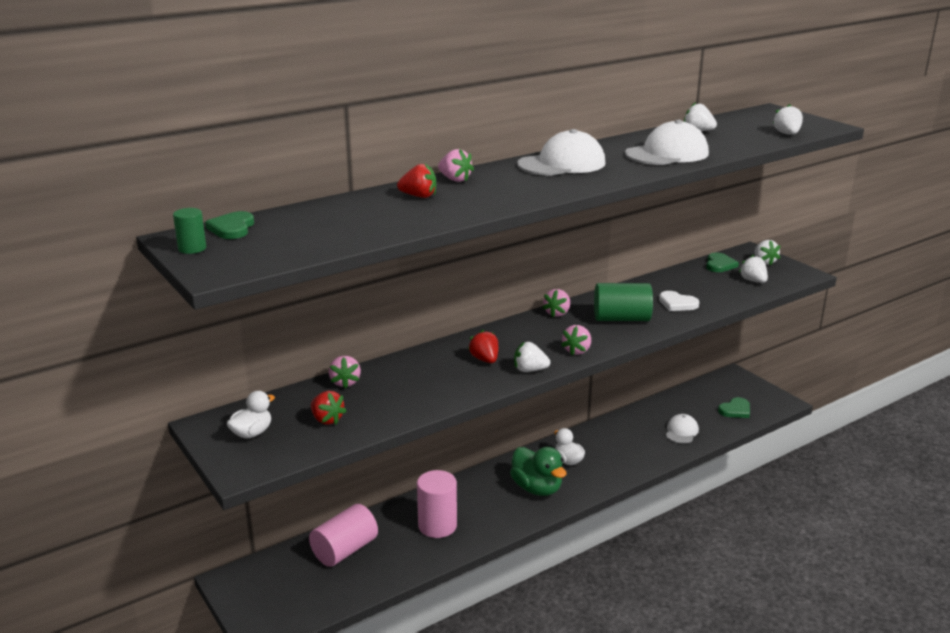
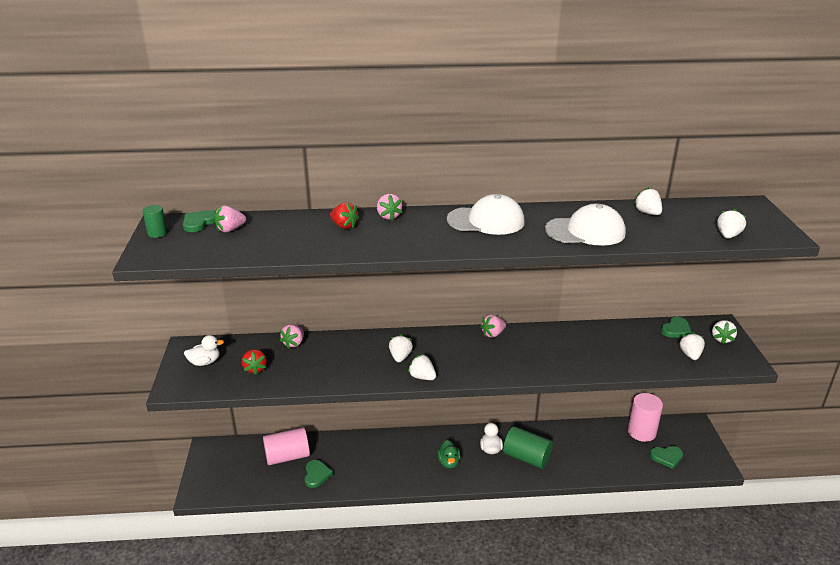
camera: 30 degrees right, 5 degrees up
(399, 555) = (316, 474): none -> green heart
(437, 526) = (358, 463): pink cylinder -> pink cylinder (641, 432)
(485, 360) = (400, 357): red strawberry -> white strawberry
(537, 488) = (449, 462): green duck -> green duck, size x0.62
(577, 351) = (473, 372): pink strawberry -> pink strawberry (230, 229)
(621, 318) = (537, 355): green cylinder -> green cylinder (526, 457)
(677, 303) = (598, 356): white heart -> none
(681, 431) = (602, 459): white cap -> none

